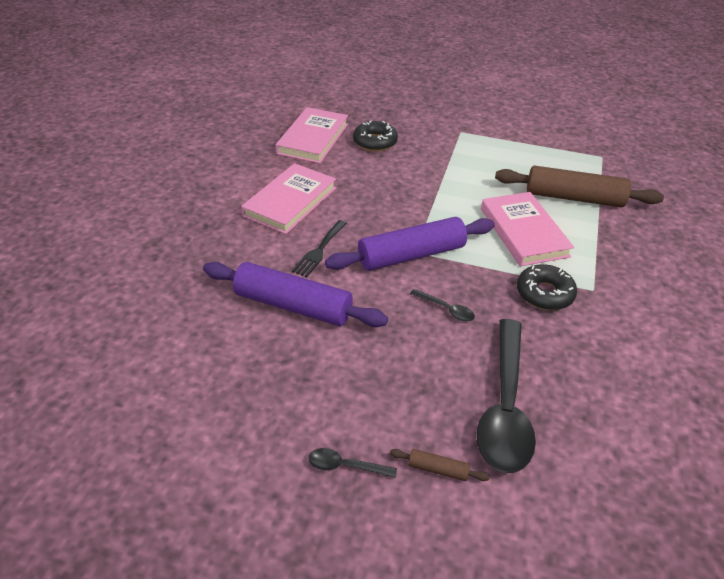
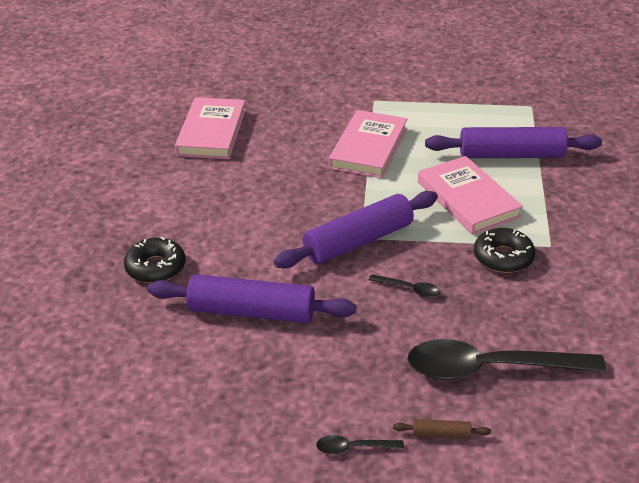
camera: 10 degrees left, 5 degrees down
(290, 202) = (210, 206): pink book -> pink book (368, 148)
(319, 250) = (260, 252): black fork -> none
(375, 142) = (282, 126): black donut -> black donut (155, 267)
(505, 406) = (490, 369): black spoon -> black spoon turned 90 degrees clockwise
(574, 198) = (511, 155): brown rolling pin -> purple rolling pin

